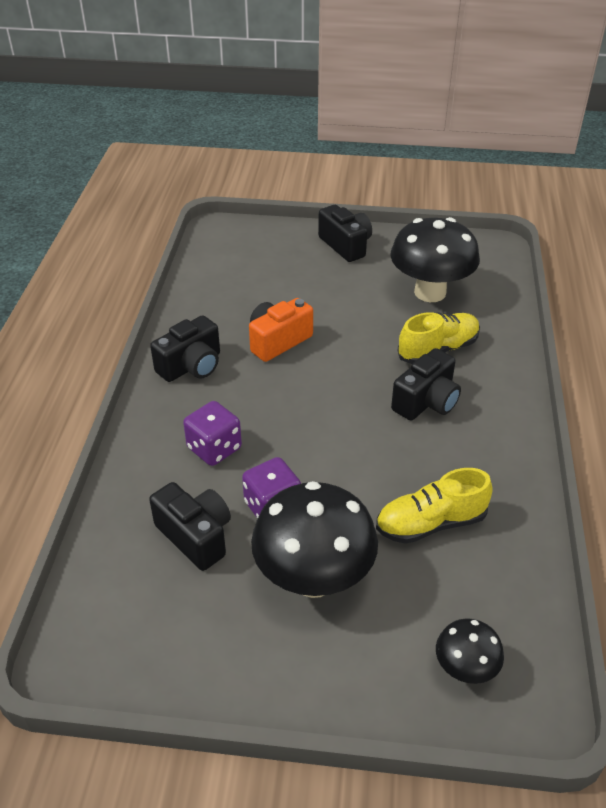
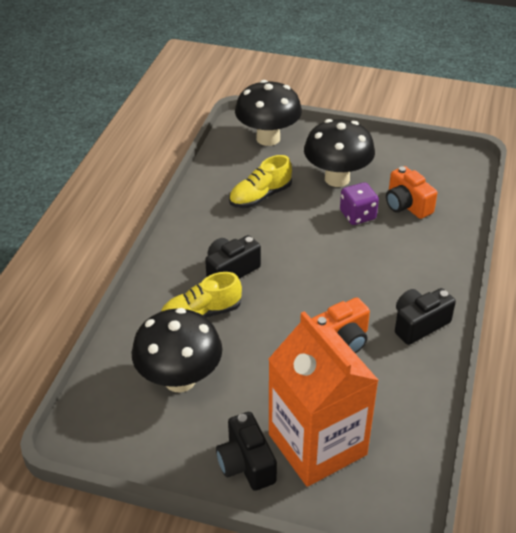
camera: 170 degrees left, 0 degrees up
(195, 536) = (407, 205): black camera -> orange camera
(214, 448) = (397, 255): purple dice -> none
(289, 262) = (317, 444): none -> orange carton
(430, 523) = (260, 196): yellow shoe -> yellow shoe turned 150 degrees clockwise
(465, 669) = (268, 138): black mushroom -> black mushroom, size x1.99

